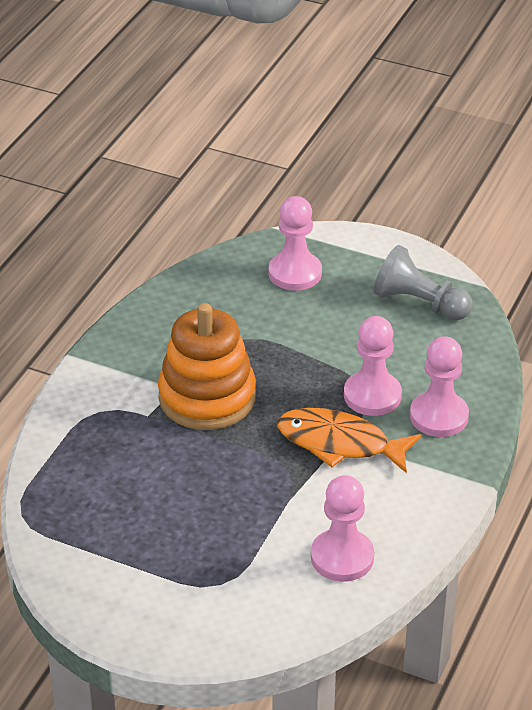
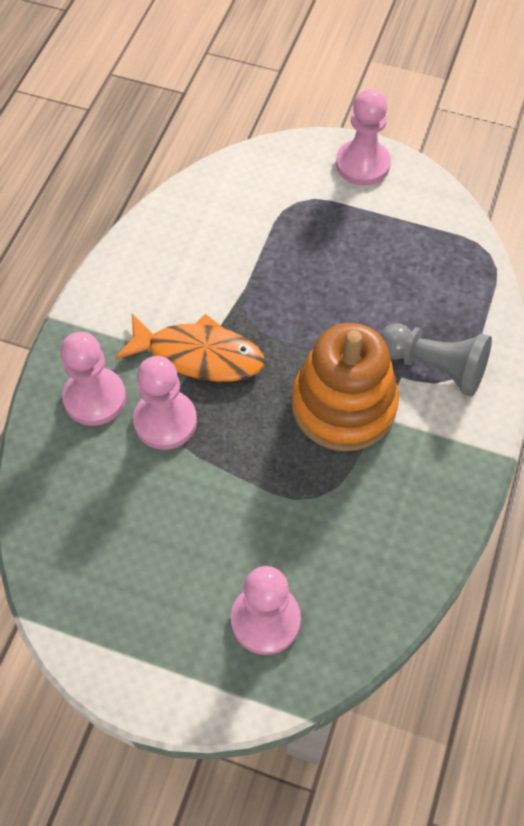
camera: 175 degrees right, 20 degrees up
(342, 557) = (193, 232): pink pawn -> pink pawn (362, 164)
(419, 303) = (106, 575): grey pawn -> grey pawn (434, 367)

